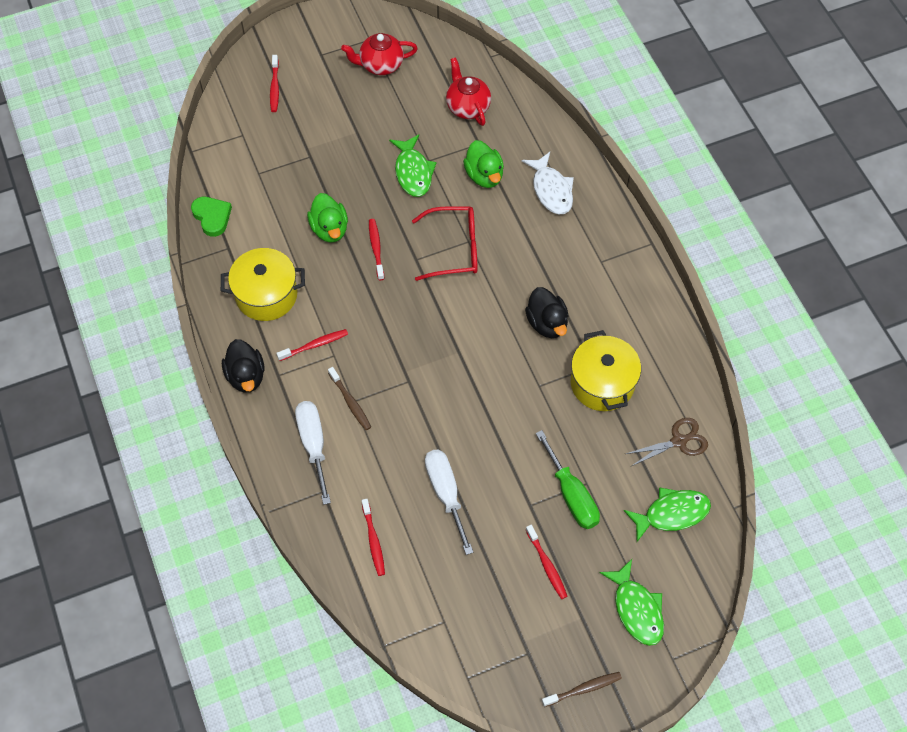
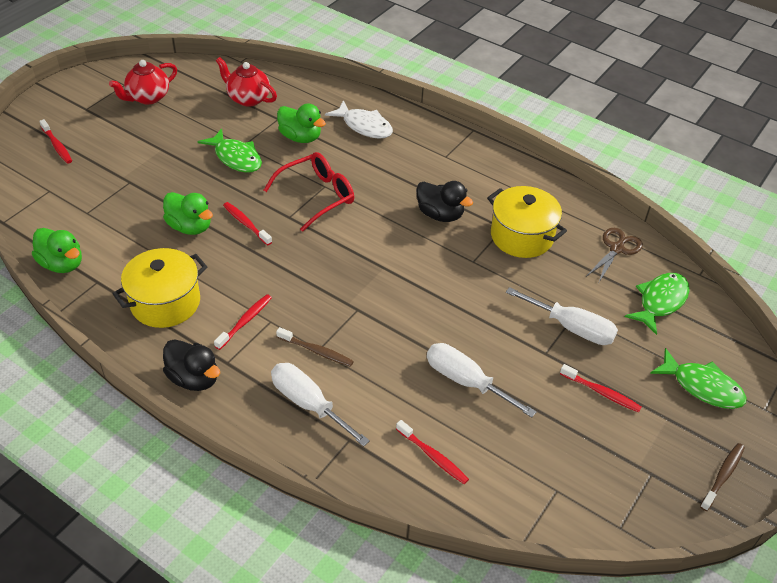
camera: 35 degrees left, 15 degrees down
(212, 217) = (62, 264): green heart -> green duck
(571, 495) = (572, 328): green screwdriver -> white screwdriver

